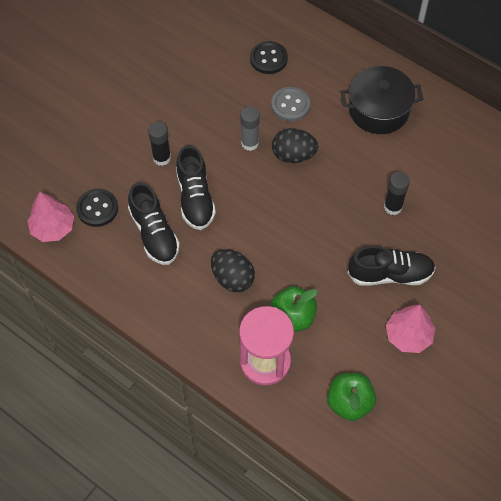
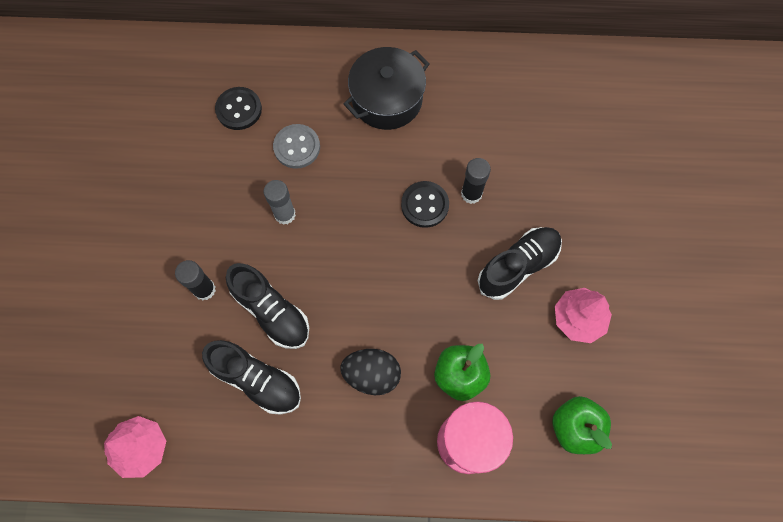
camera: 35 degrees left, 10 degrees up
(97, 208) = (175, 392): black button -> black button (425, 205)
(293, 155) = (338, 200): black egg -> none

